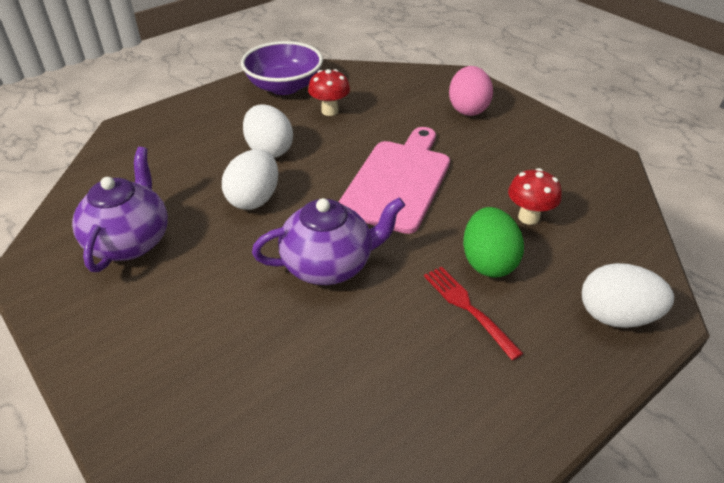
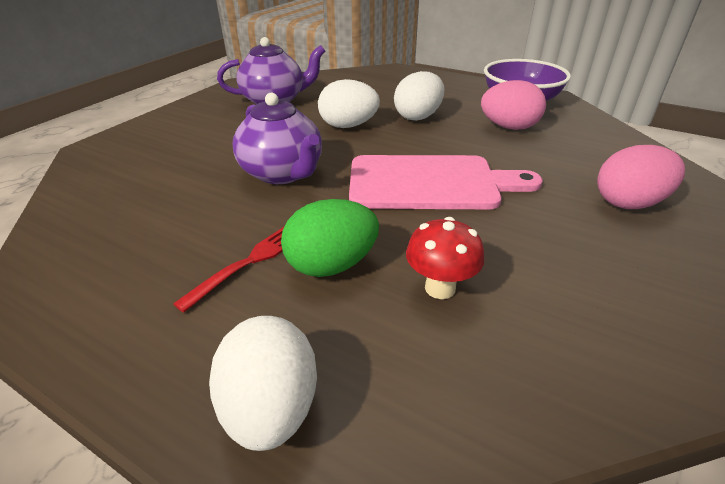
camera: 70 degrees right, 5 degrees down
(330, 111) = (509, 127): red mushroom -> pink egg

